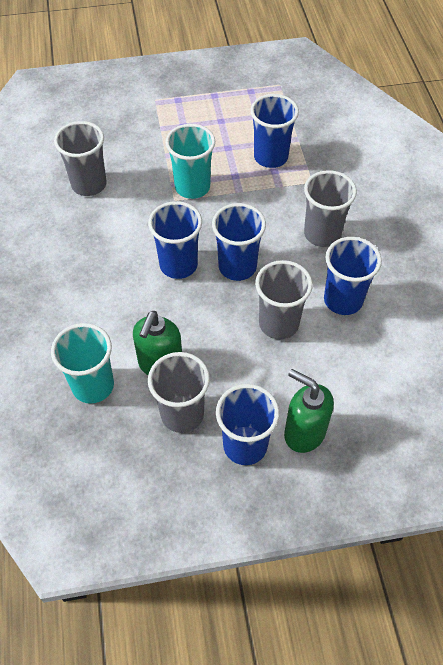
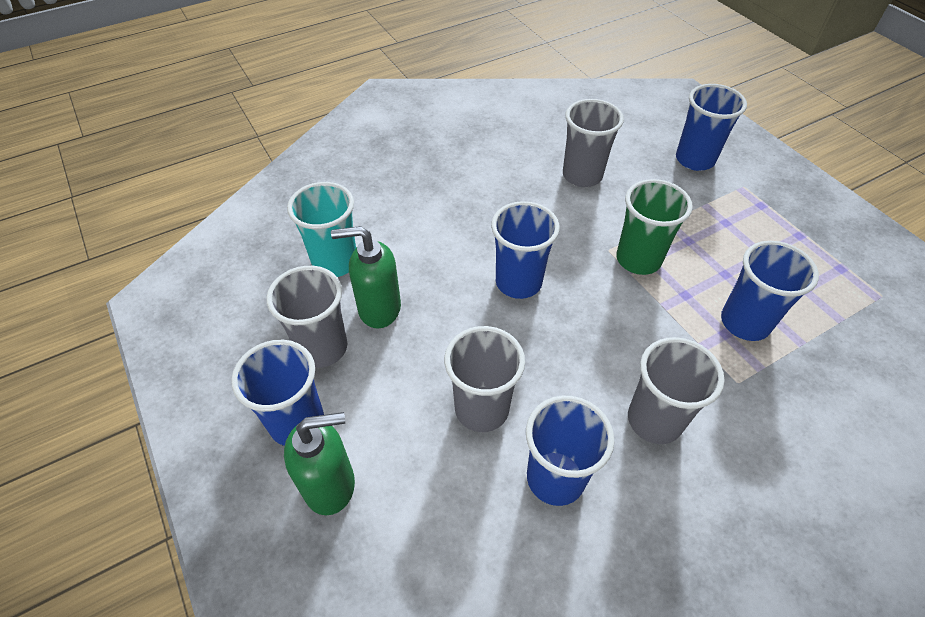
camera: 70 degrees right, 5 degrees down
(192, 187) = (638, 259): turquoise cup -> green cup
(237, 267) = (546, 339): blue cup -> blue cup (694, 159)
(304, 432) = (330, 484): green soap dispenser -> green soap dispenser turned 60 degrees clockwise

